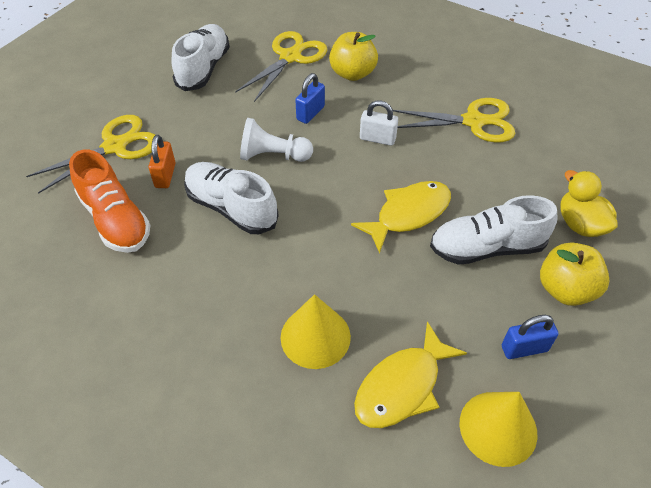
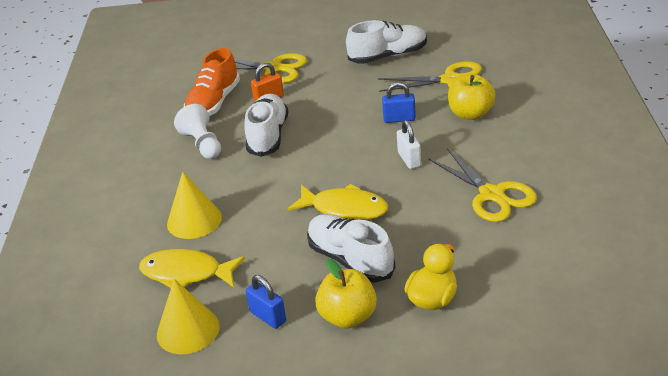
camera: 60 degrees right, 15 degrees down
(273, 156) = (335, 126): white pawn -> white pawn (202, 144)

